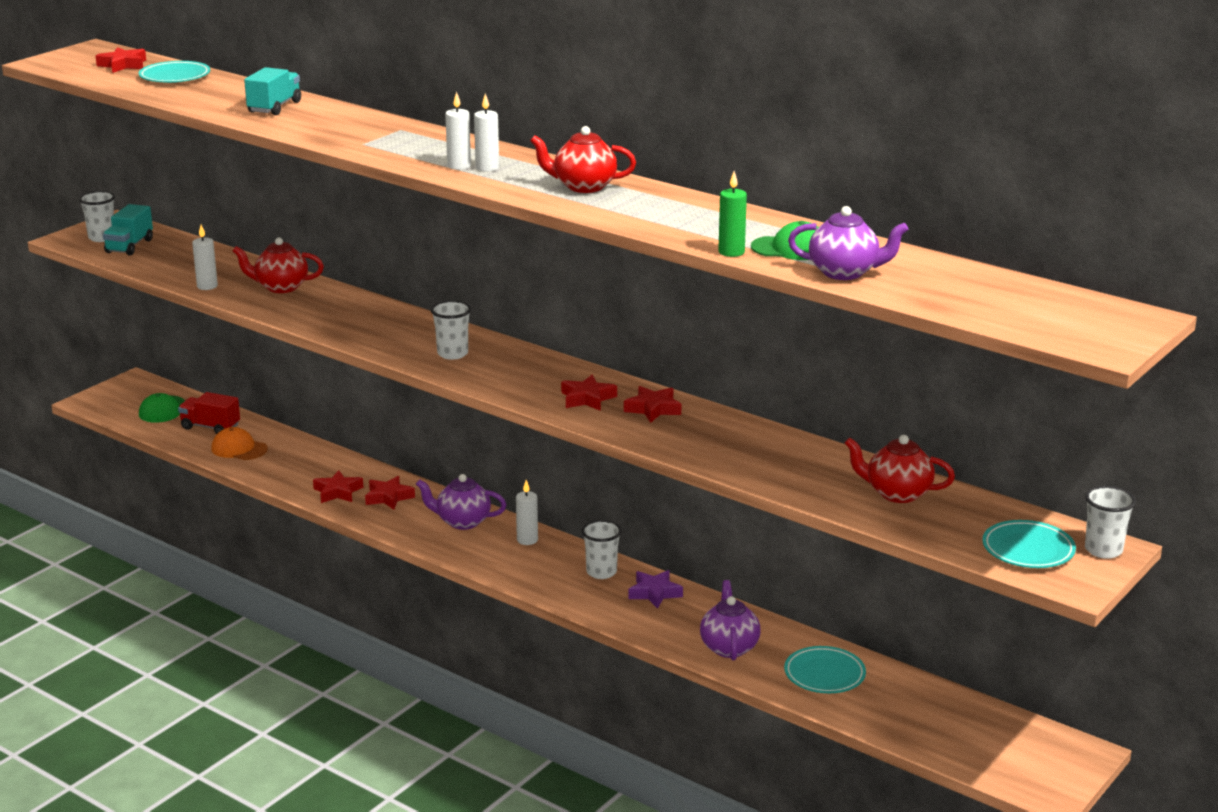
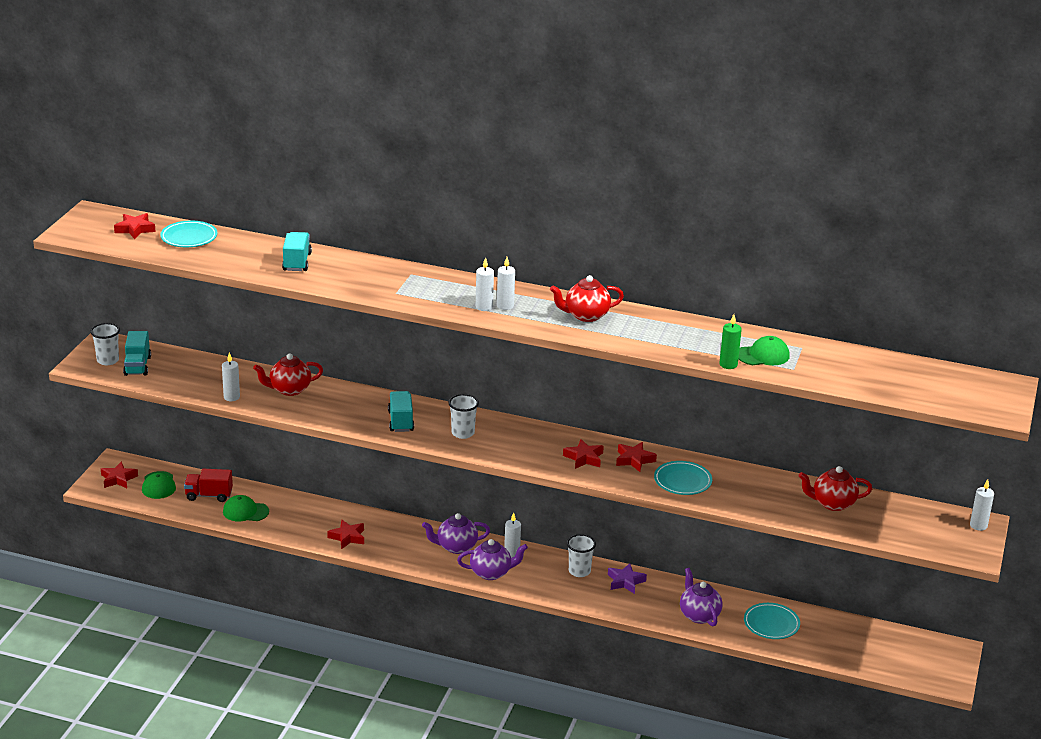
camera: 20 degrees left, 5 degrees up
(239, 449) = (245, 511): orange cap -> green cap
(386, 333) = (400, 421): none -> turquoise truck
(388, 497) = (388, 535): red star -> red star (118, 479)
(845, 272) = (811, 372): purple teapot -> purple teapot (491, 573)
(1028, 550) = (935, 533): turquoise plate -> turquoise plate (682, 481)
(1103, 550) = (978, 525): white cup -> white candle

